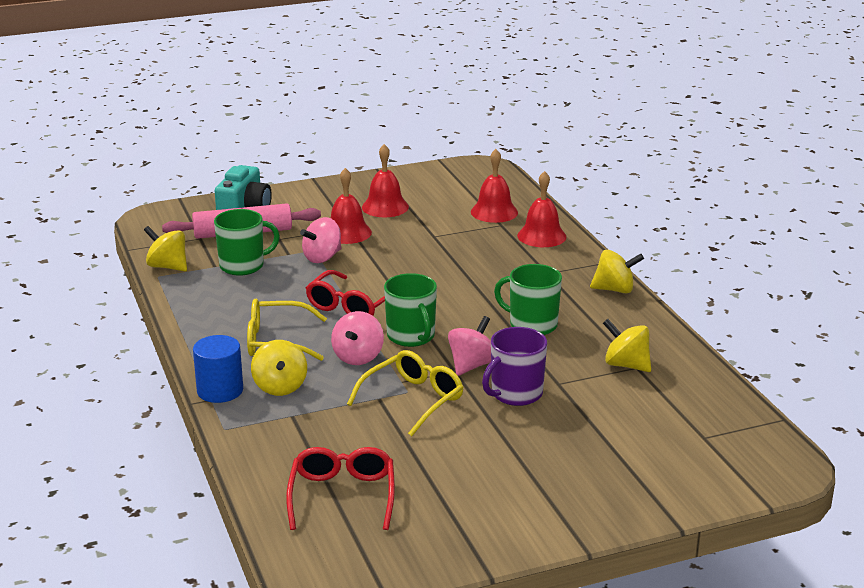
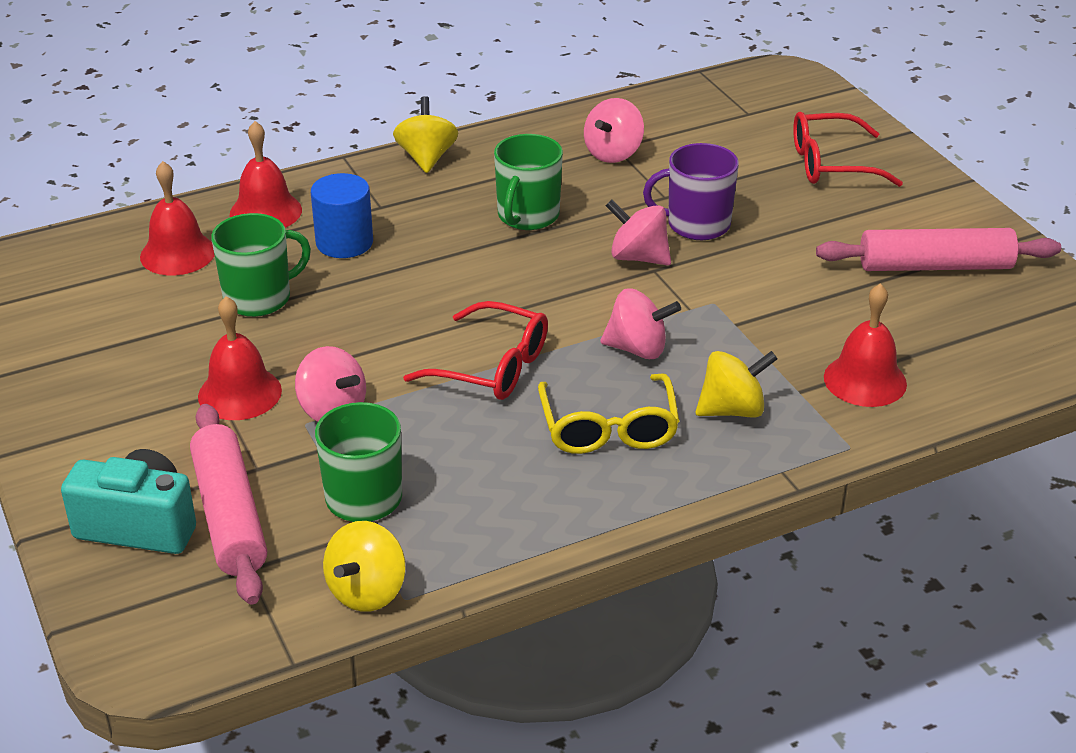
camera: 95 degrees left, 10 degrees up
(220, 390) = (758, 465): blue cylinder -> blue cylinder (344, 242)
(342, 496) = (953, 334): red glasses -> red glasses (831, 164)
(385, 207) = (142, 361): red bell -> red bell (865, 380)
(411, 336) = (573, 308): green mug -> green mug (259, 298)
(413, 400) = (732, 297): yellow glasses -> none
(441, 503) = (935, 266): none -> pink rolling pin
(515, 394) = (696, 224): purple mug -> purple mug turned 135 degrees clockwise
(626, 365) = (613, 153): yellow spinning top -> pink spinning top

